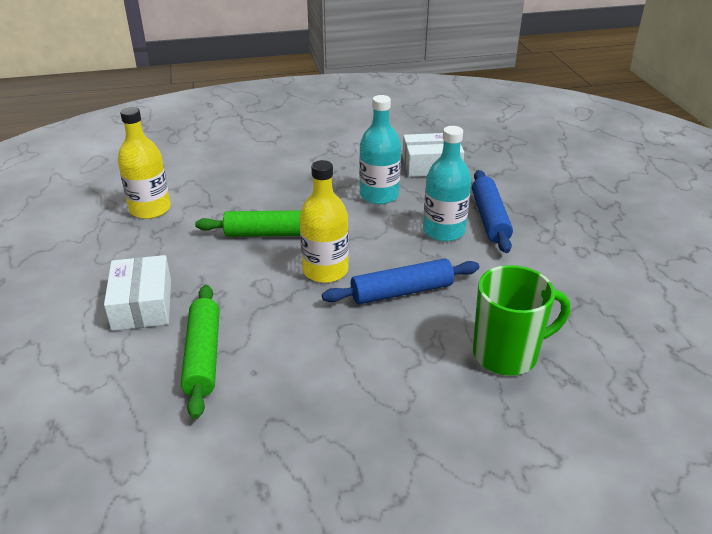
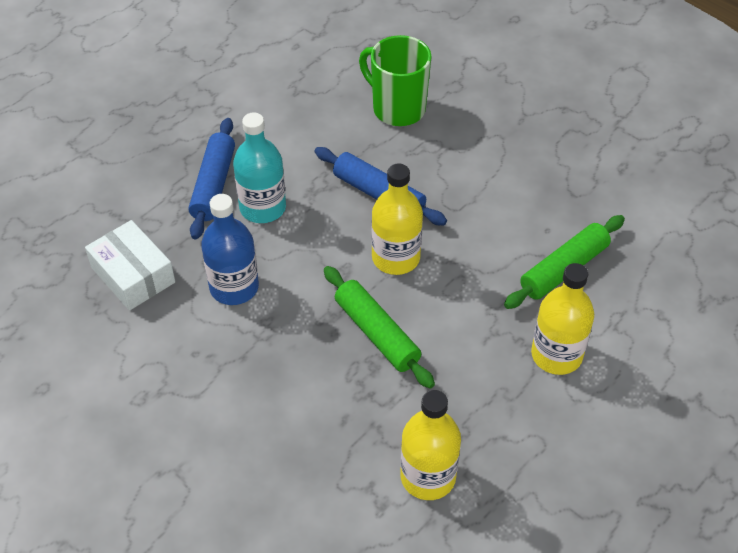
camera: 125 degrees left, 15 degrees up
(142, 304) = (556, 355): white box -> yellow bottle
(379, 195) = (234, 287): turquoise bottle -> blue bottle
(490, 218) = (213, 185): blue rolling pin -> blue rolling pin turned 45 degrees counterclockwise

